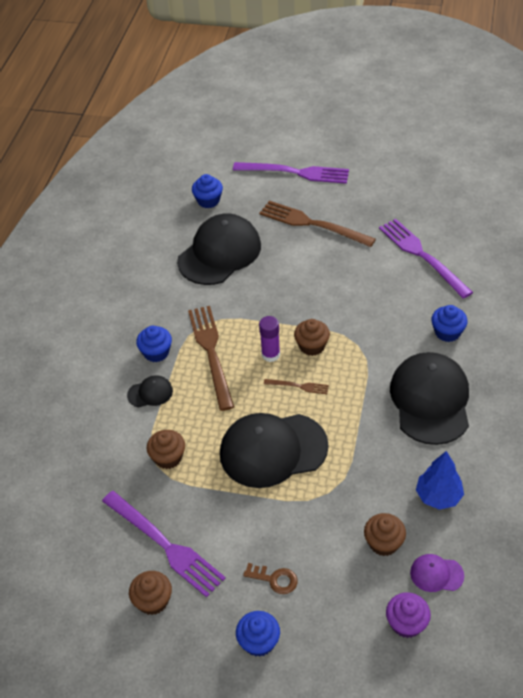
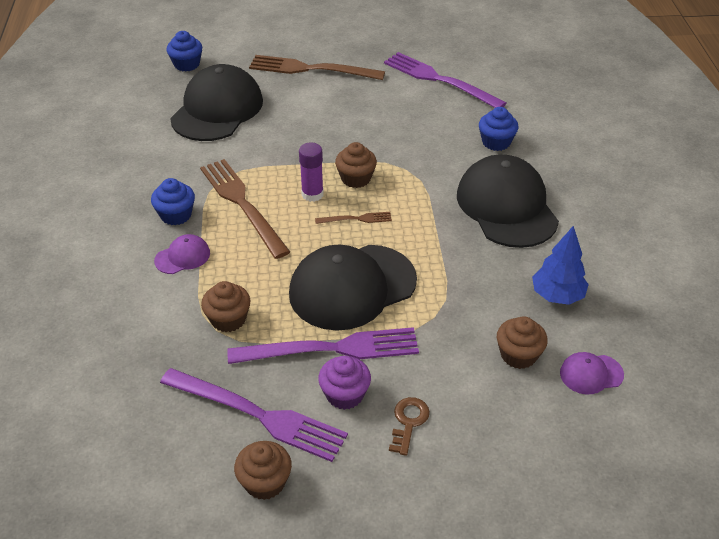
camera: 20 degrees left, 5 degrees down
(150, 393) = (182, 257): black cap -> purple cap
(259, 641) = (416, 496): blue cupcake -> none
(275, 579) = (408, 422): brown key -> brown key turned 75 degrees counterclockwise
(295, 172) = (275, 28): purple fork -> purple fork (332, 349)
(406, 623) = (581, 433): purple cupcake -> purple cupcake (345, 394)

